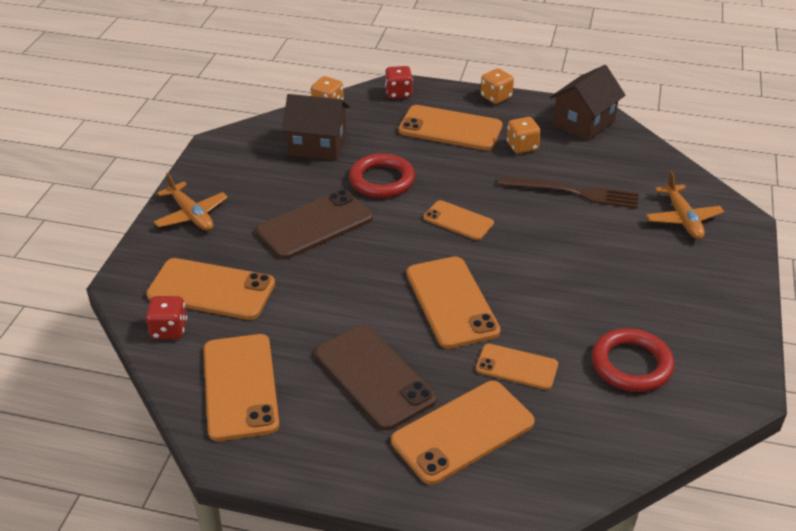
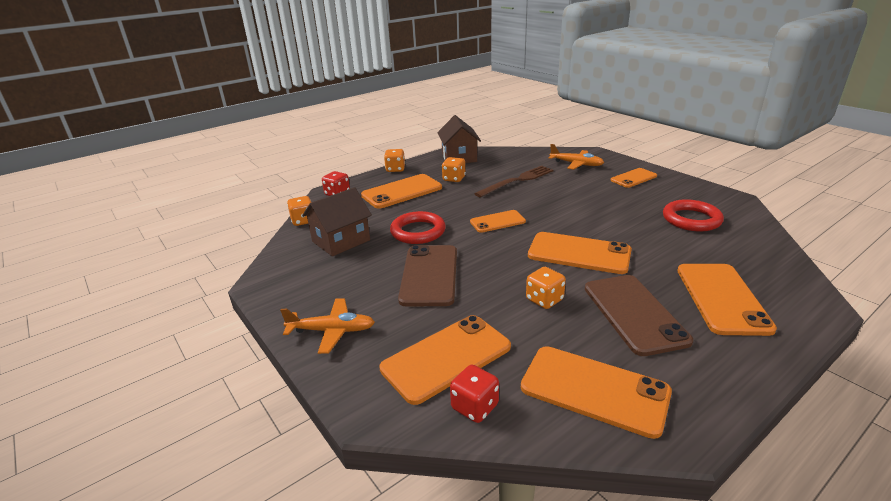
camera: 50 degrees left, 10 degrees down
(342, 310) = (544, 300): none -> orange dice
(374, 376) = (634, 313): brown phone -> brown phone turned 75 degrees clockwise
(516, 367) = (666, 255): orange phone -> orange phone (633, 178)

